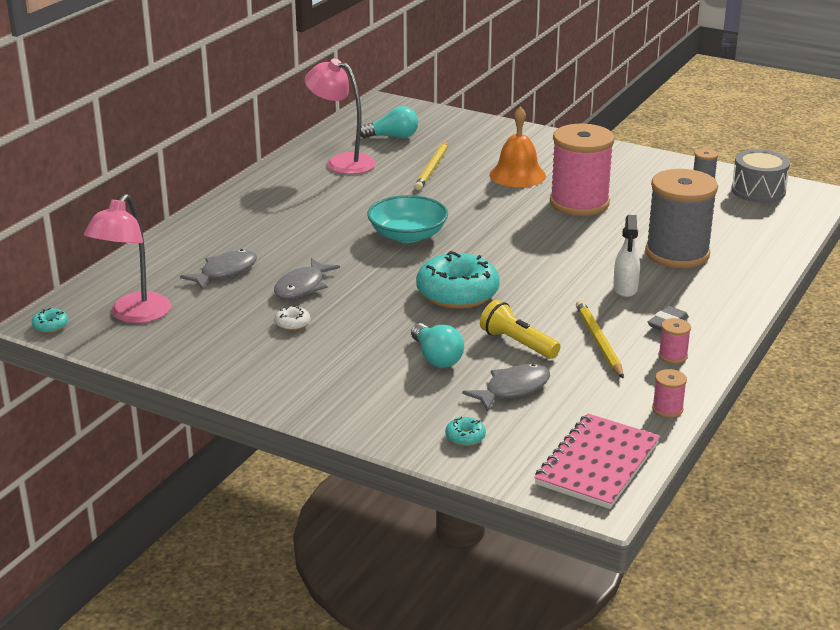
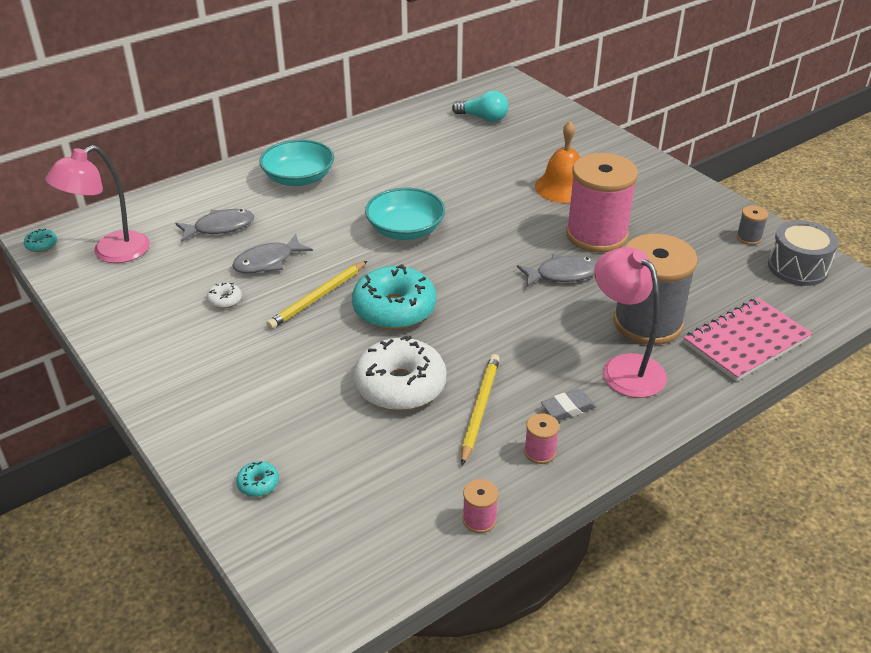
camera: 25 degrees right, 10 degrees up
(262, 218) = (299, 178): none -> turquoise bowl
(342, 162) = (416, 135): pink lamp -> pink lamp (624, 368)
(432, 168) = (490, 160): yellow pencil -> yellow pencil (318, 297)
(436, 357) = (313, 378): turquoise light bulb -> none
(513, 389) = (350, 440): grey fish -> grey fish (562, 274)
(517, 343) = (400, 385): yellow flashlight -> white donut
(597, 464) = (352, 565): pink notebook -> pink notebook (746, 341)
(625, 289) = (559, 352): white spray bottle -> none

